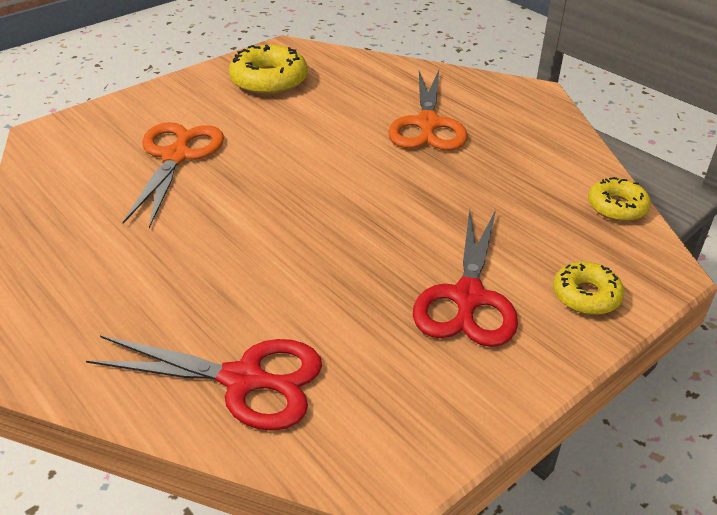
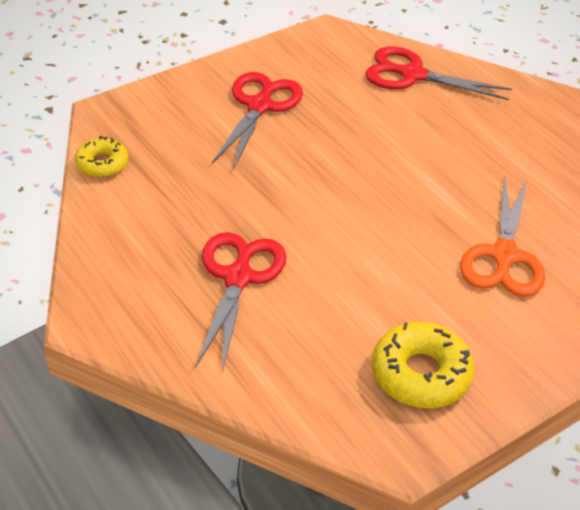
camera: 175 degrees left, 5 degrees up
(427, 124) = (238, 278): orange scissors -> red scissors
(586, 295) = (175, 100): yellow donut -> none

